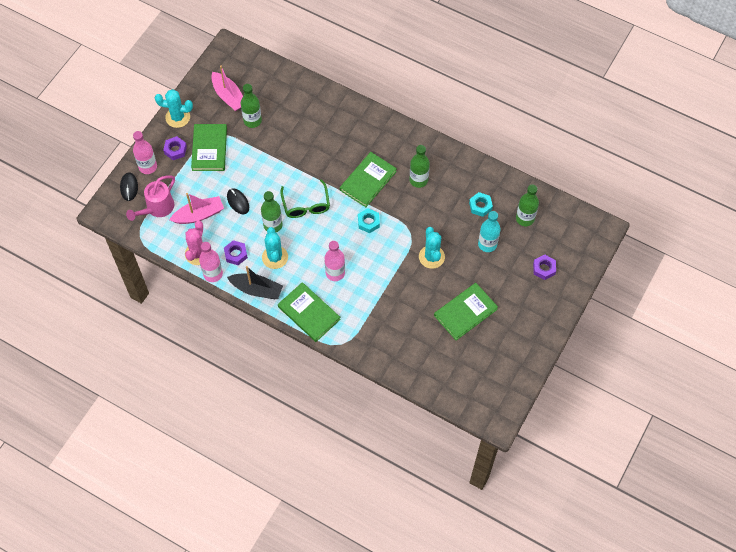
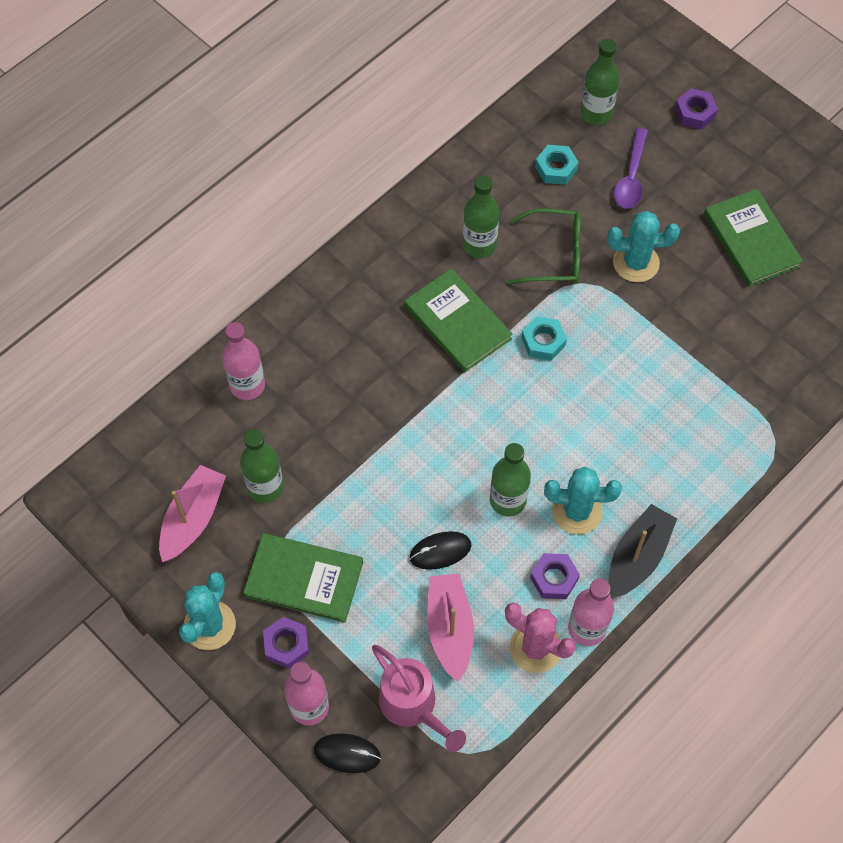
camera: 75 degrees left, 0 degrees up
(228, 96) = (193, 519): pink boat -> pink boat turned 45 degrees counterclockwise
(306, 205) = (479, 434): green glasses -> green glasses (554, 255)
(309, 313) = (704, 479): green book -> none
(335, 273) = (633, 418): pink bottle -> pink bottle (247, 385)
(487, 244) = (631, 177): turquoise bottle -> purple spoon

